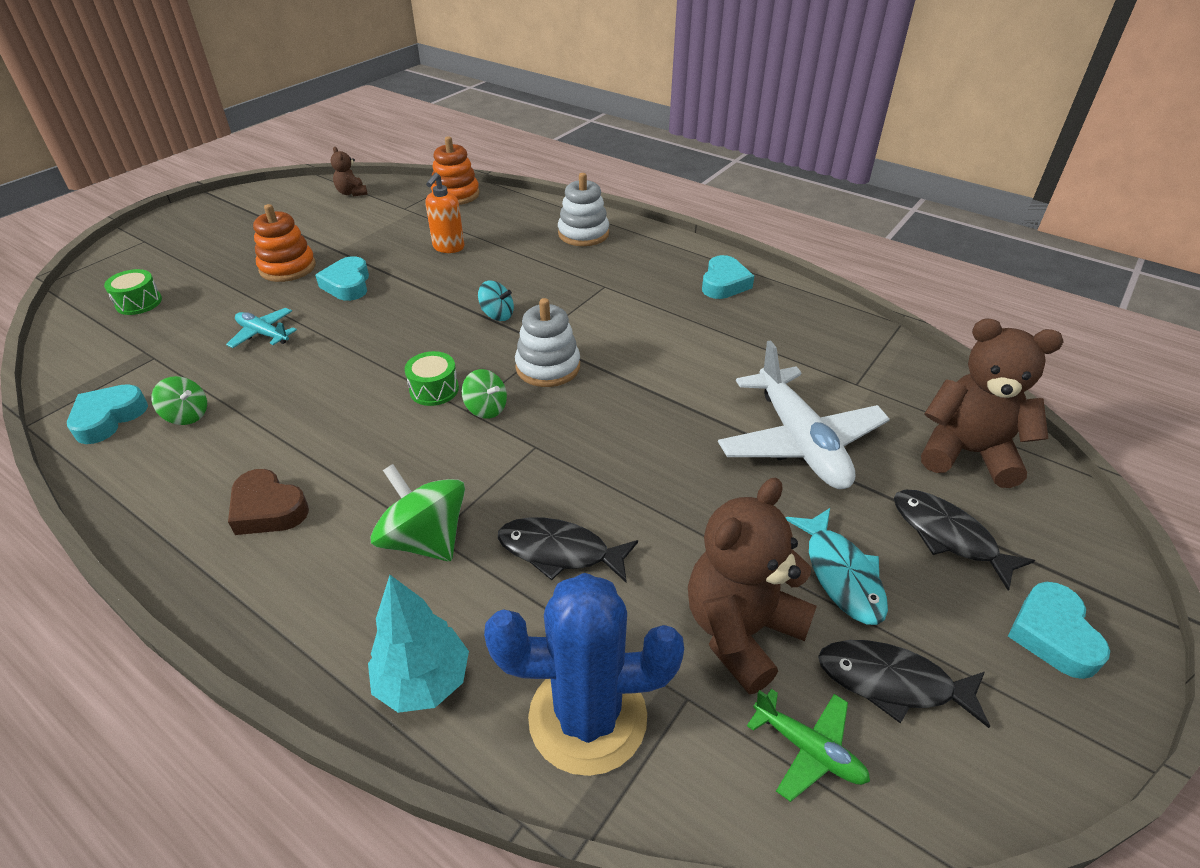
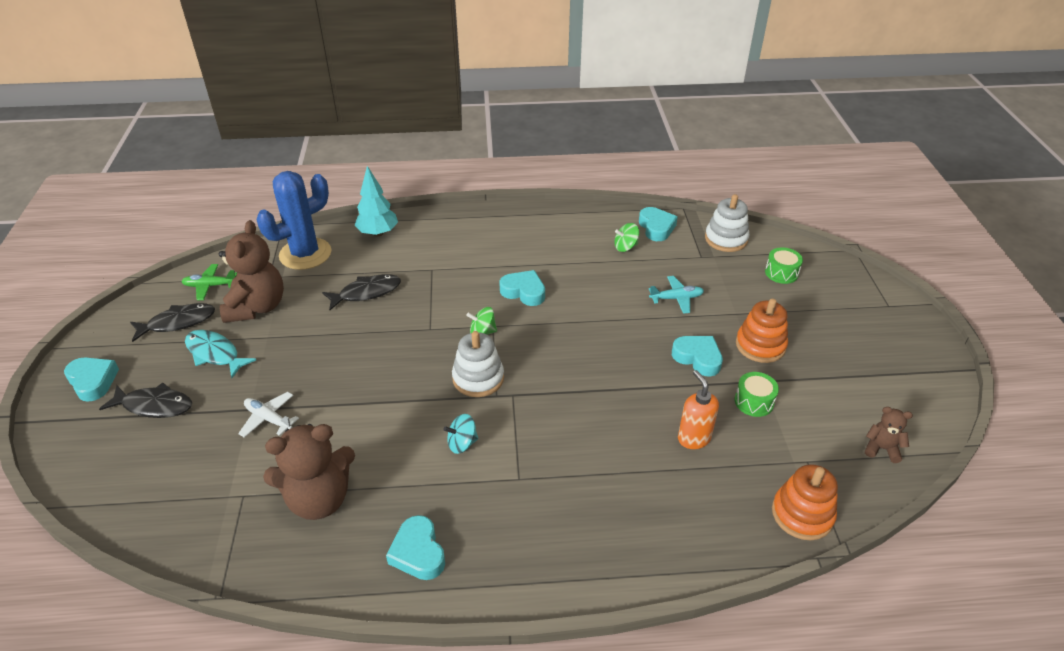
camera: 140 degrees right, 0 degrees up
(268, 509) = (519, 240): brown heart -> none
(379, 429) = (524, 292): none -> turquoise heart
(425, 539) = (434, 266): green spinning top -> none
(434, 389) = (526, 325): green drum -> green drum (754, 402)
(497, 315) = (562, 397): turquoise spinning top -> turquoise spinning top (462, 443)
(583, 234) = (612, 539): white stacking toy -> white stacking toy (726, 239)
(799, 441) = (268, 419): white plane -> white plane, size x0.50
(967, 453) = (143, 475): brown teddy bear -> brown teddy bear (319, 499)

